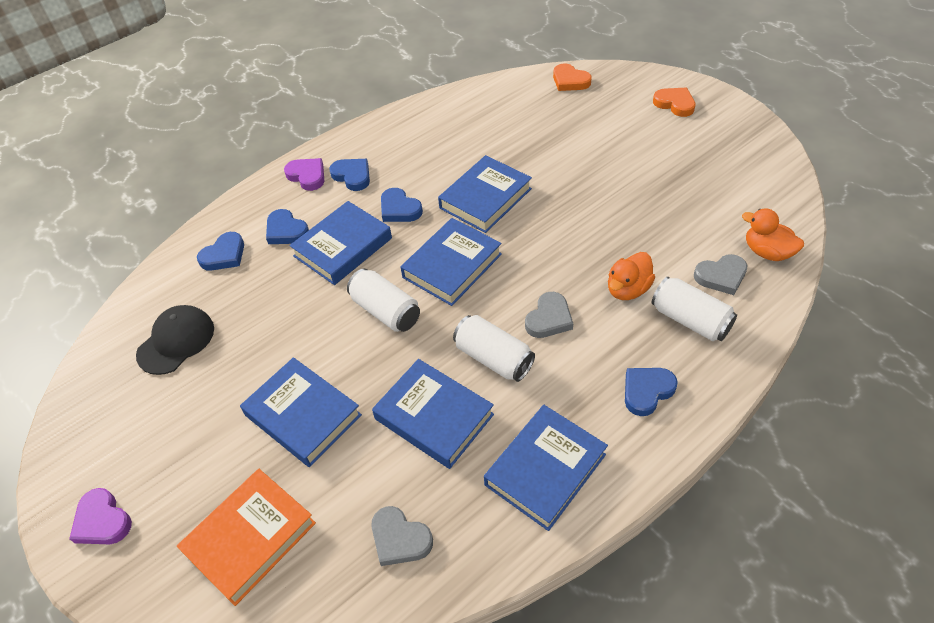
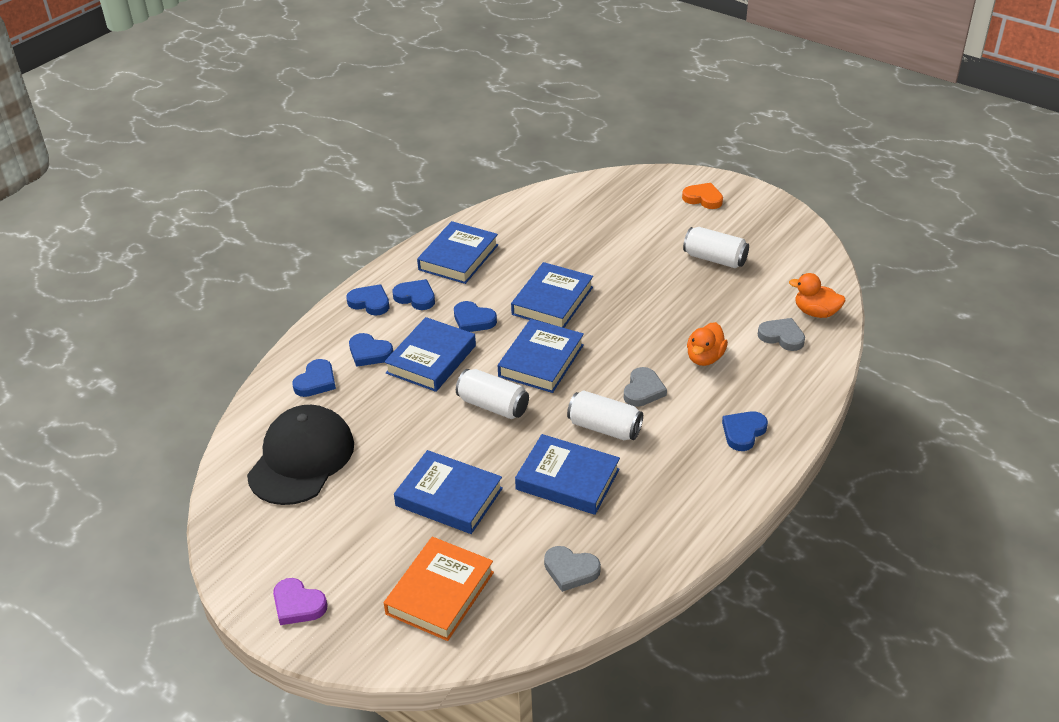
camera: 15 degrees left, 10 degrees down
(176, 341) = (301, 459): black cap -> black cap, size x1.56
(307, 176) = (370, 302): purple heart -> blue heart
(545, 469) = (676, 501): blue book -> blue book (458, 257)
(570, 81) = (598, 188): orange heart -> none
(690, 320) = (764, 374): white can -> white can (715, 259)
(721, 276) = (782, 337): grey heart -> grey heart turned 120 degrees counterclockwise

